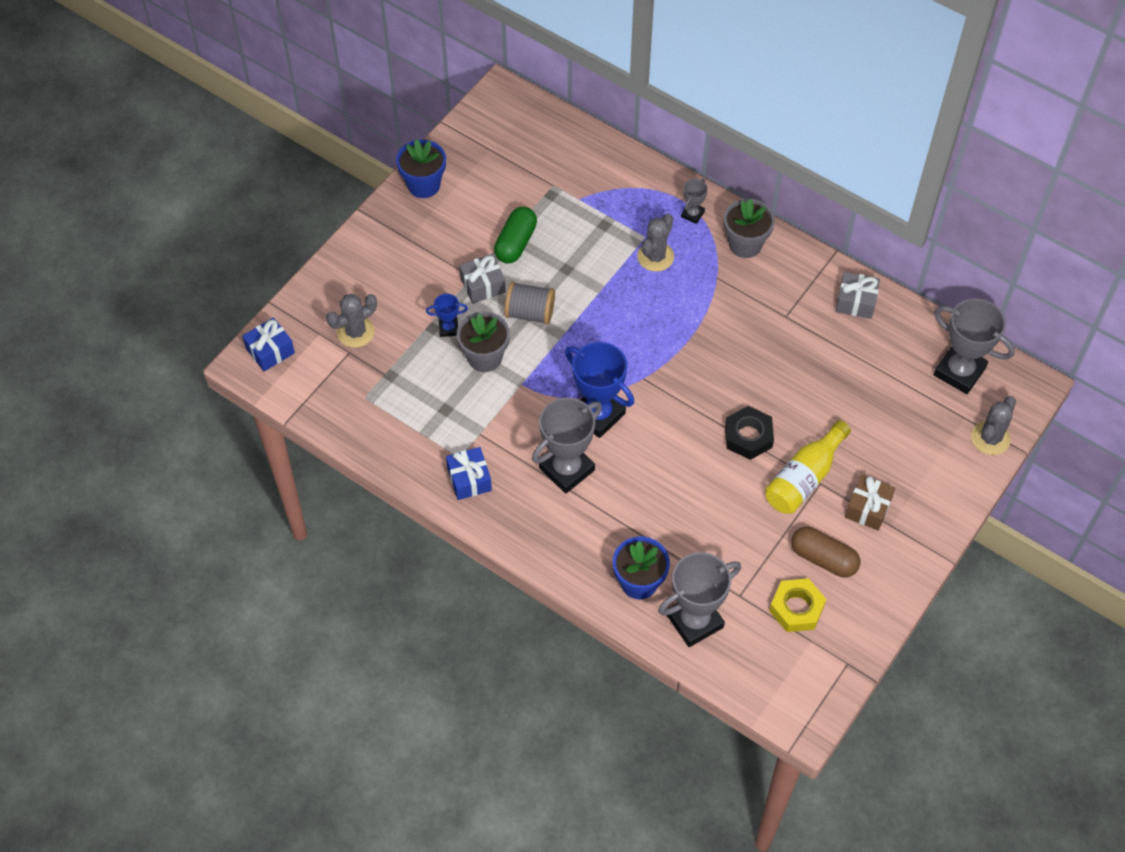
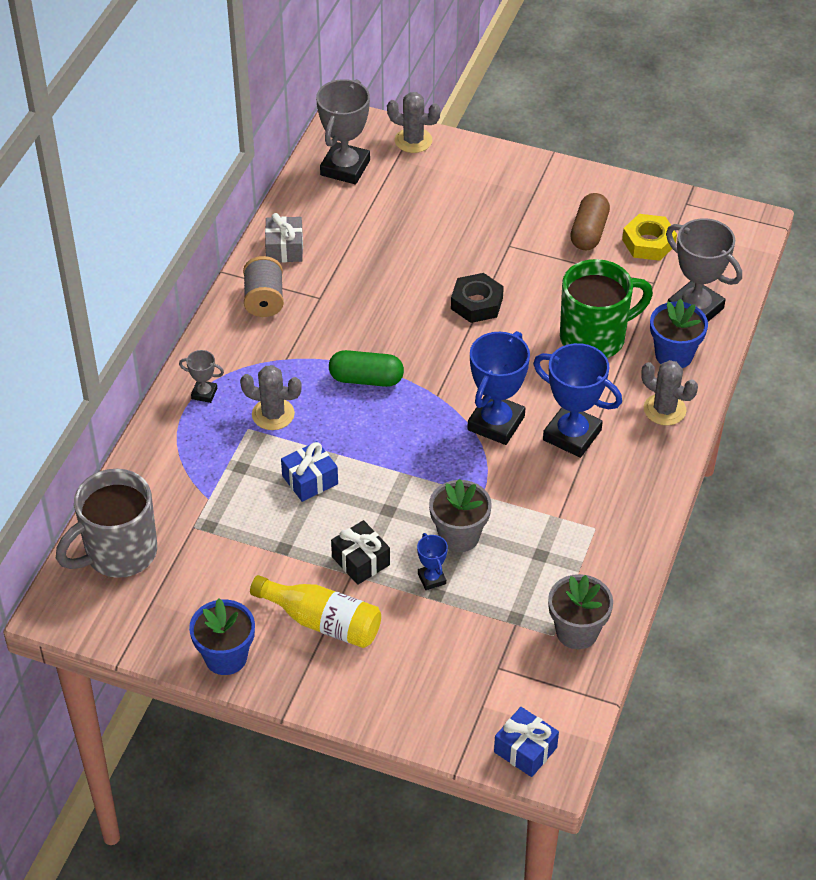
camera: 105 degrees left, 10 degrees down
(355, 332) = (468, 668): grey cactus -> grey cactus (664, 409)
(469, 479) = (618, 513): blue gift -> blue gift (310, 480)
(482, 285) = (360, 561): grey gift -> black gift
(515, 243) = (290, 543): green capsule -> green capsule (366, 379)
(530, 313) = (385, 508): grey spool -> grey spool (264, 300)
(543, 136) = (119, 553): none -> grey mug
(567, 469) = (572, 435): grey trophy -> blue trophy
(679, 522) = (595, 338): none -> green mug
(745, 244) = (234, 343): grey flower pot -> grey flower pot (577, 631)
(804, 478) = (508, 257): yellow bottle -> yellow bottle (322, 622)
(868, 508) = (522, 210): brown gift -> none

